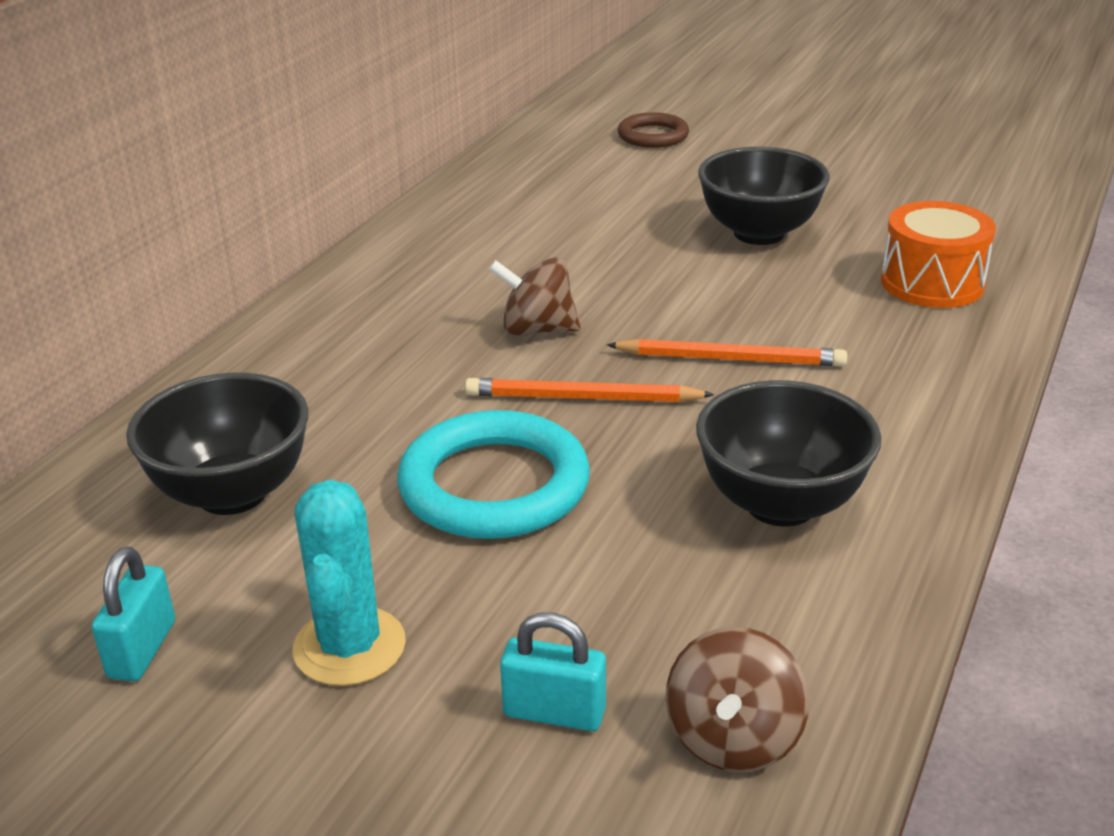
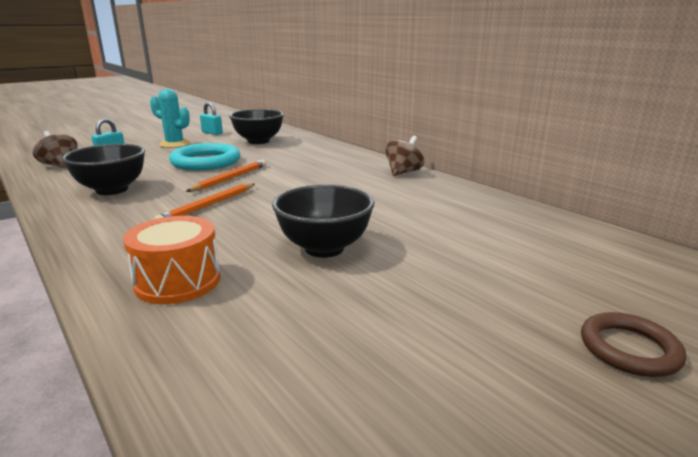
camera: 115 degrees right, 10 degrees down
(537, 330) = (292, 181): brown spinning top -> brown spinning top (403, 172)
(653, 136) = (545, 260): brown ring -> brown ring (629, 349)

